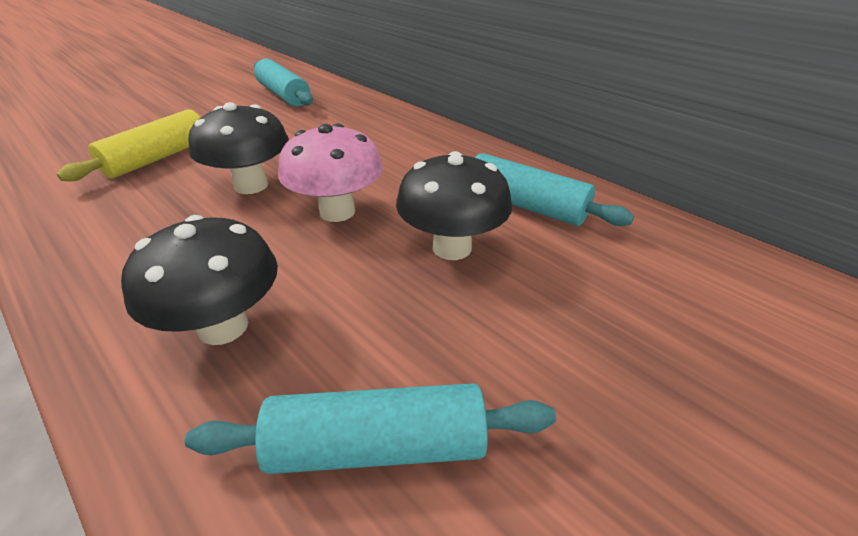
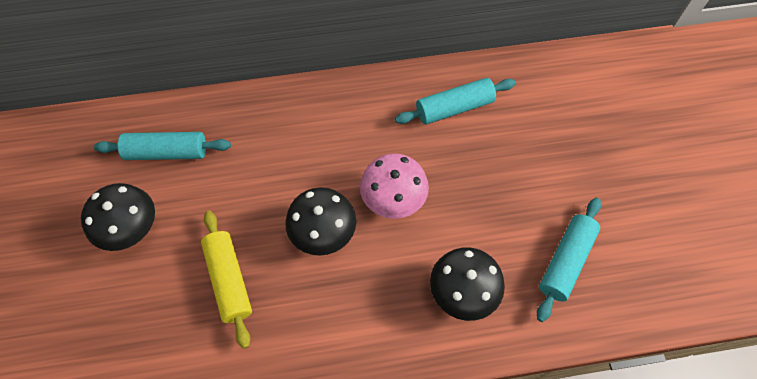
camera: 55 degrees left, 25 degrees up
(452, 248) = (467, 166): black mushroom -> black mushroom (132, 230)

